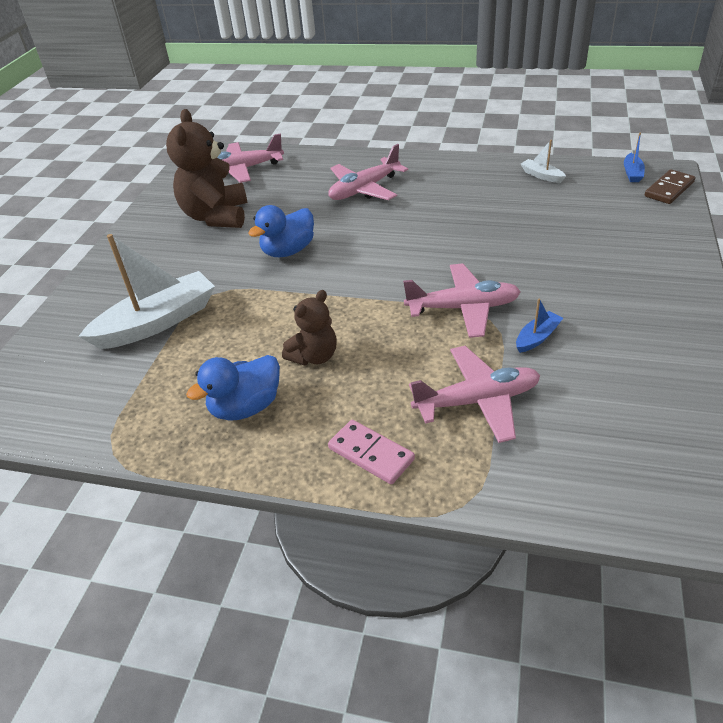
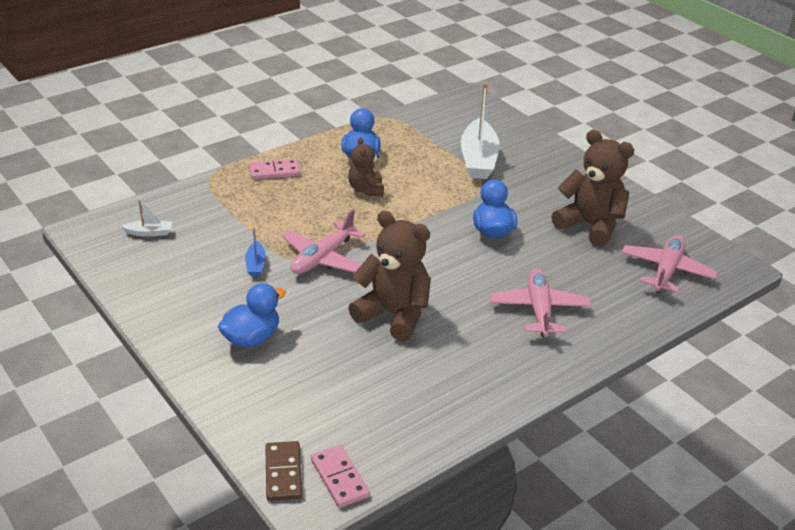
camera: 125 degrees right, 5 degrees down
(470, 234) = (394, 314): none -> brown teddy bear
(477, 401) = (251, 215): pink plane -> none
(541, 176) = (419, 418): white boat -> white boat (149, 233)
(611, 274) = (252, 338): none -> blue duck
(632, 173) = (339, 478): blue boat -> pink domino

